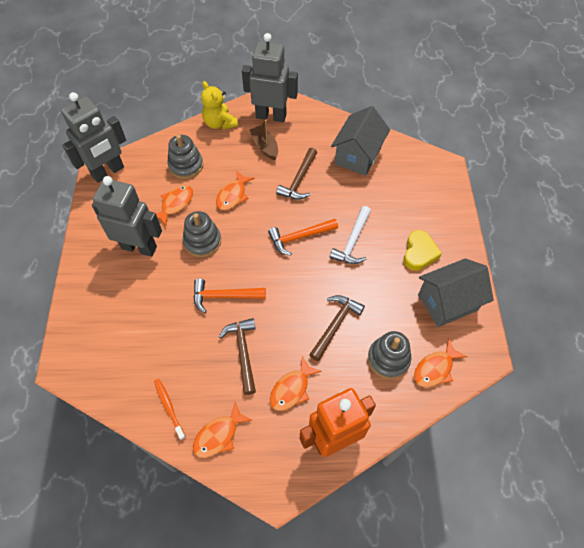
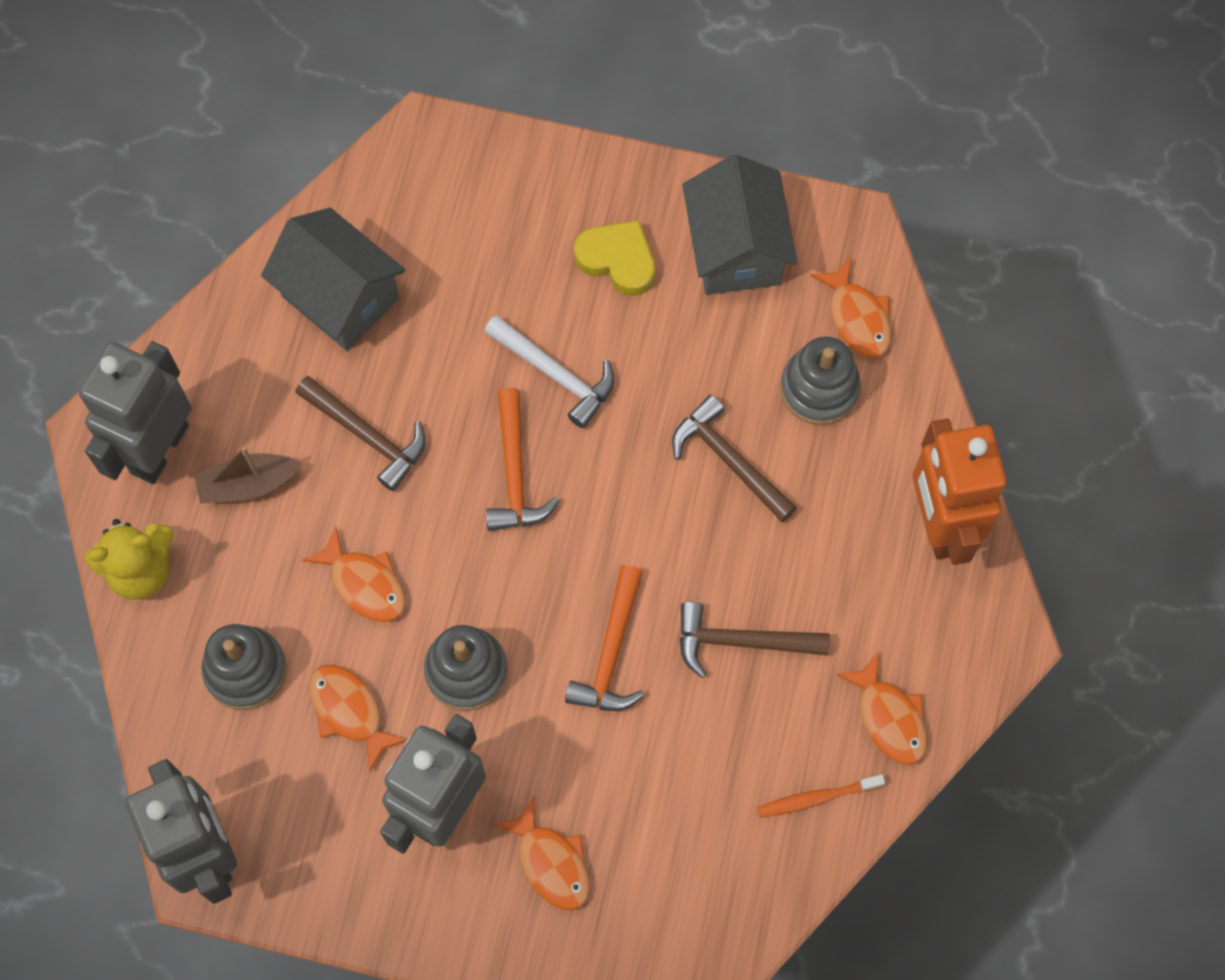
camera: 75 degrees left, 10 degrees up
(292, 389) = (834, 571): orange fish -> orange fish (551, 862)

